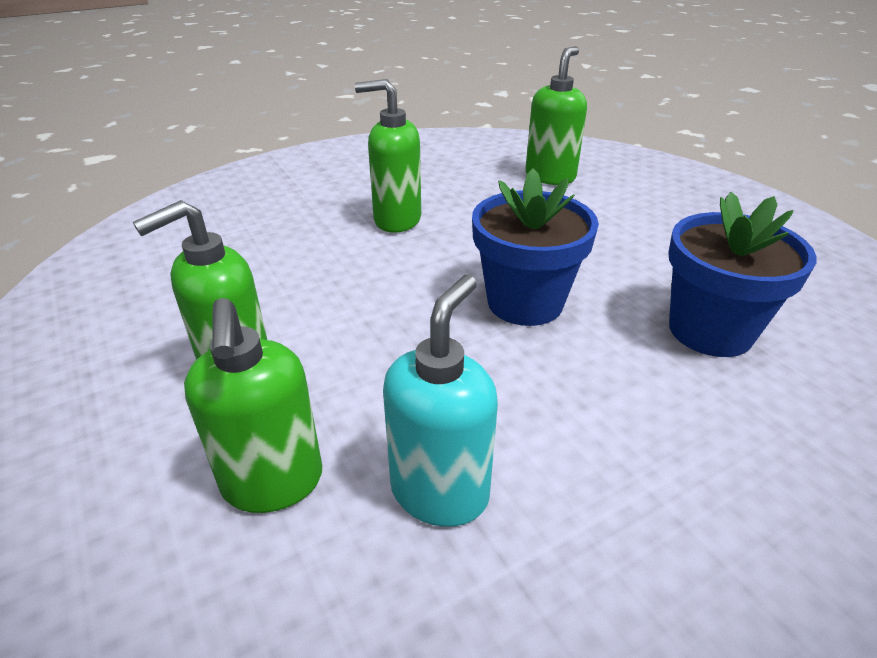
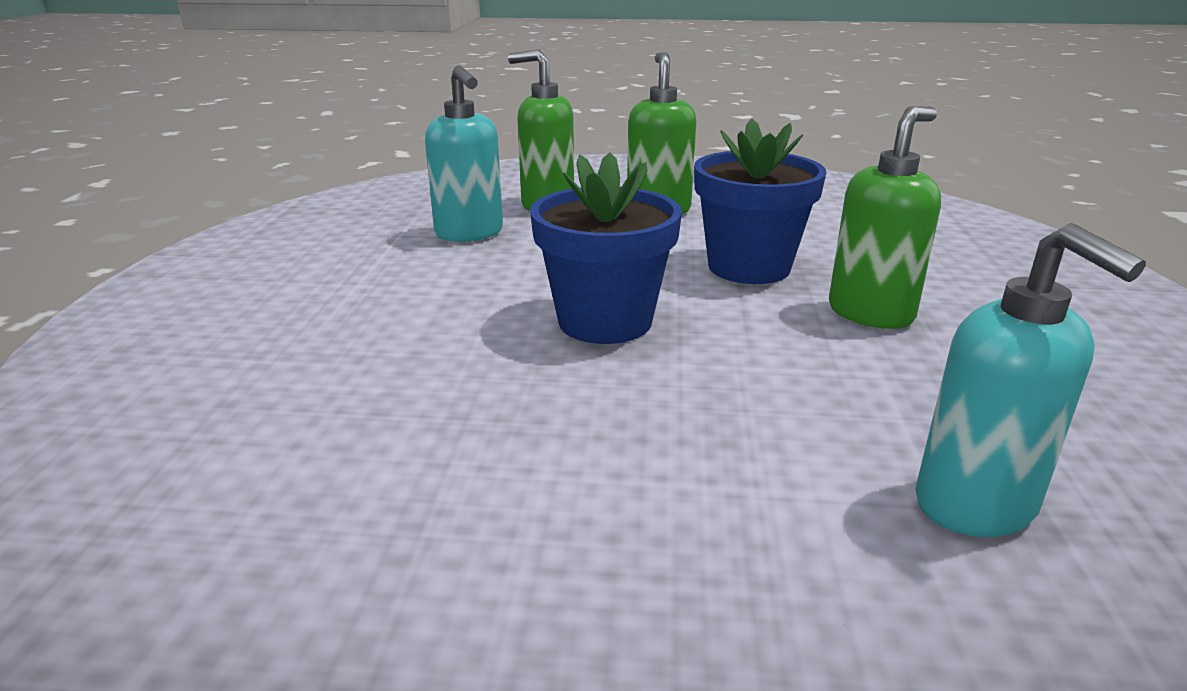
camera: 125 degrees right, 10 degrees down
(550, 177) = (976, 506): green soap dispenser -> turquoise soap dispenser
(710, 331) = (409, 397): blue flower pot -> blue flower pot (749, 267)

